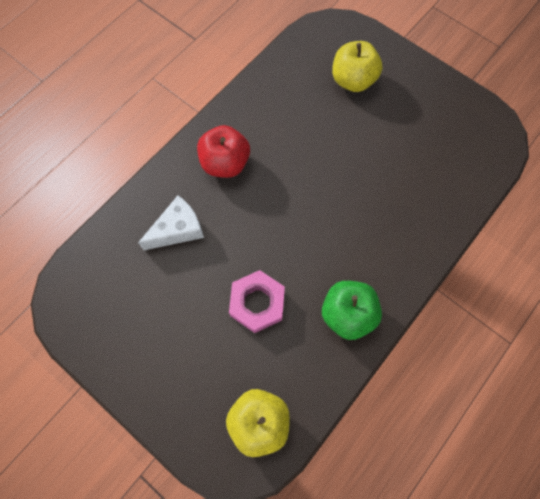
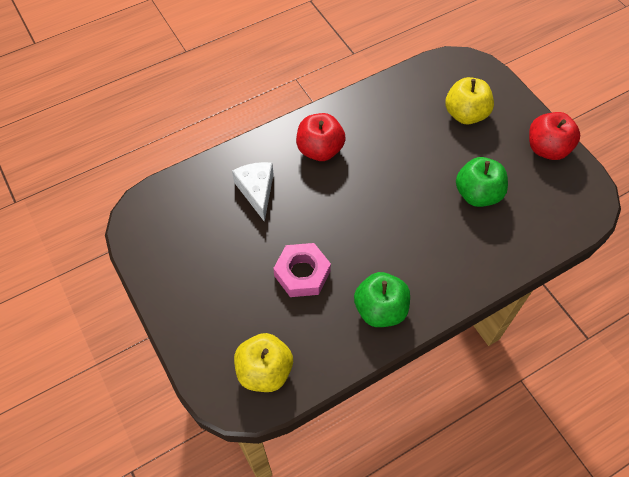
camera: 20 degrees right, 10 degrees down
(178, 229) = (257, 191): white cheese -> white cheese turned 90 degrees counterclockwise
(394, 161) = (477, 194): none -> green apple
(441, 93) = (547, 148): none -> red apple

